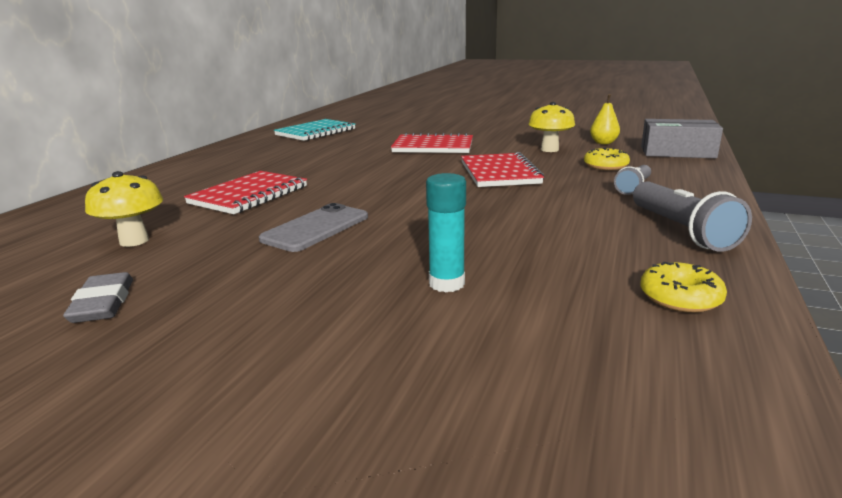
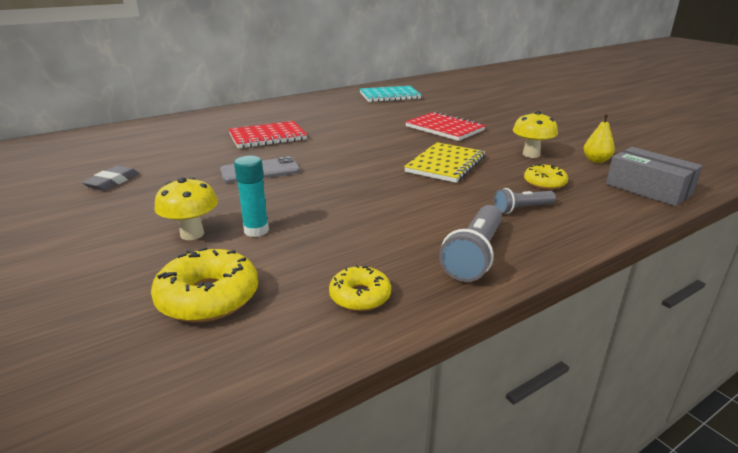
camera: 35 degrees right, 5 degrees up
(134, 241) = (173, 151): yellow mushroom -> yellow mushroom (192, 234)
(499, 173) = (445, 164): red notebook -> yellow notebook
(549, 369) = (208, 297): none -> yellow donut

